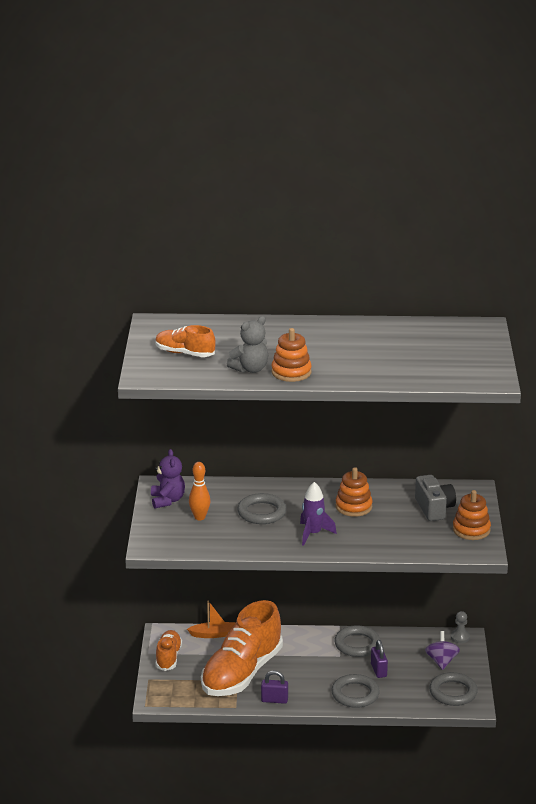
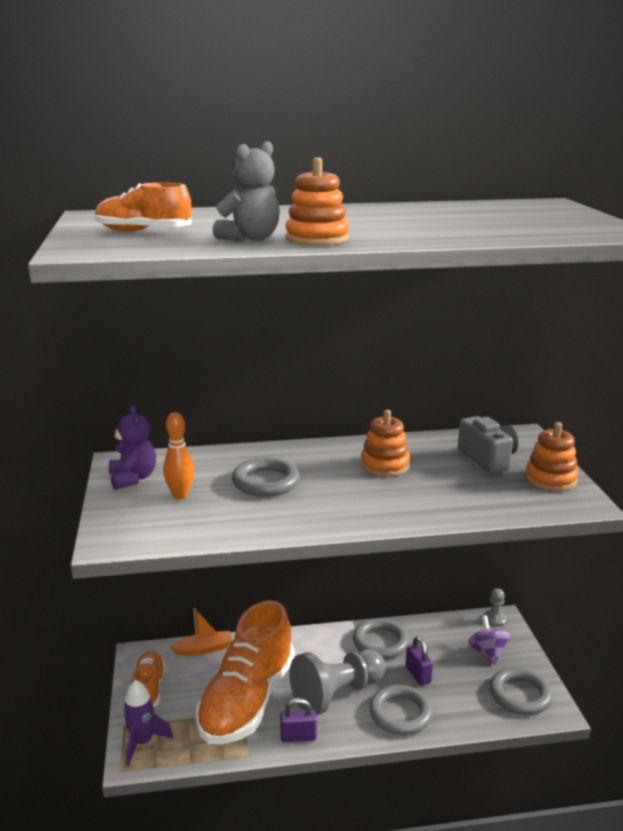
camera: 10 degrees left, 5 degrees down
(311, 676) = (337, 694): none -> grey pawn
(313, 534) = (345, 502): purple rocket -> purple rocket (142, 742)

